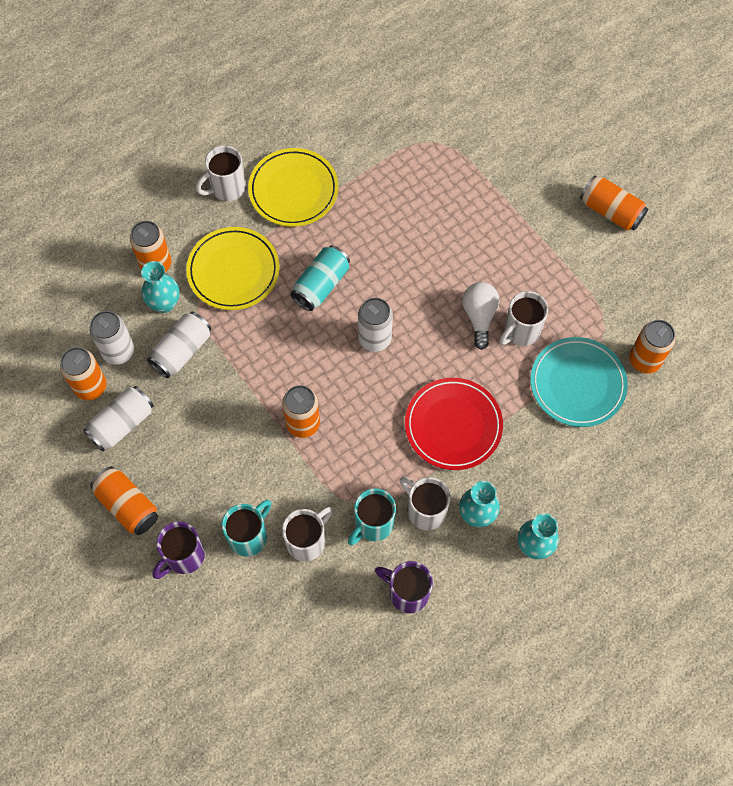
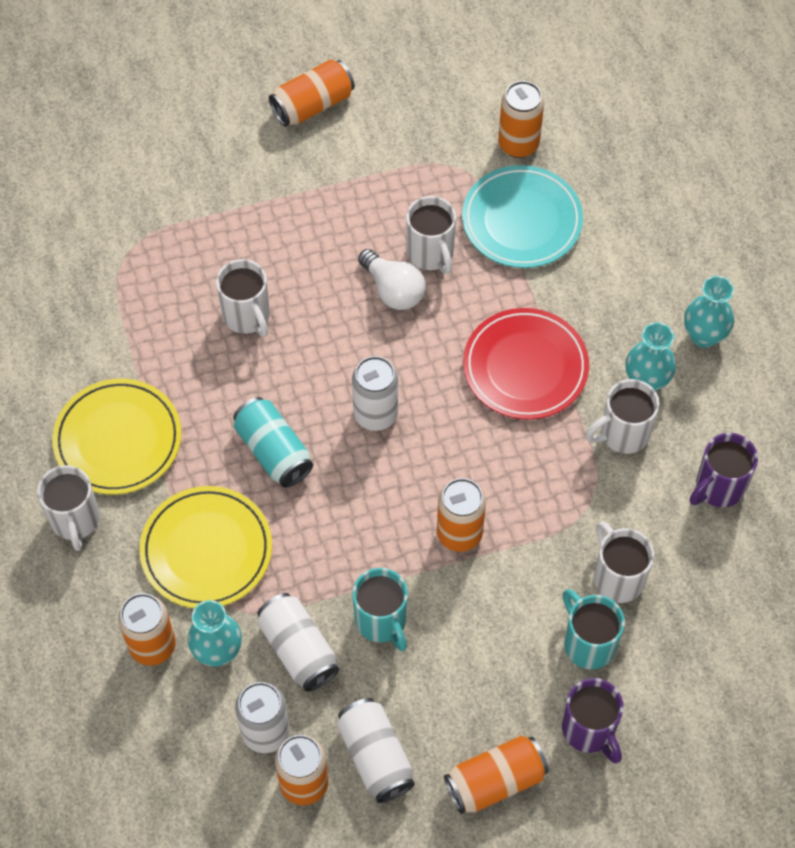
camera: 70 degrees left, 5 degrees down
(373, 524) = (621, 497): turquoise mug -> turquoise mug (382, 621)
(418, 232) = (247, 316): none -> white mug
(479, 317) = (393, 290): white light bulb -> white light bulb turned 150 degrees counterclockwise

